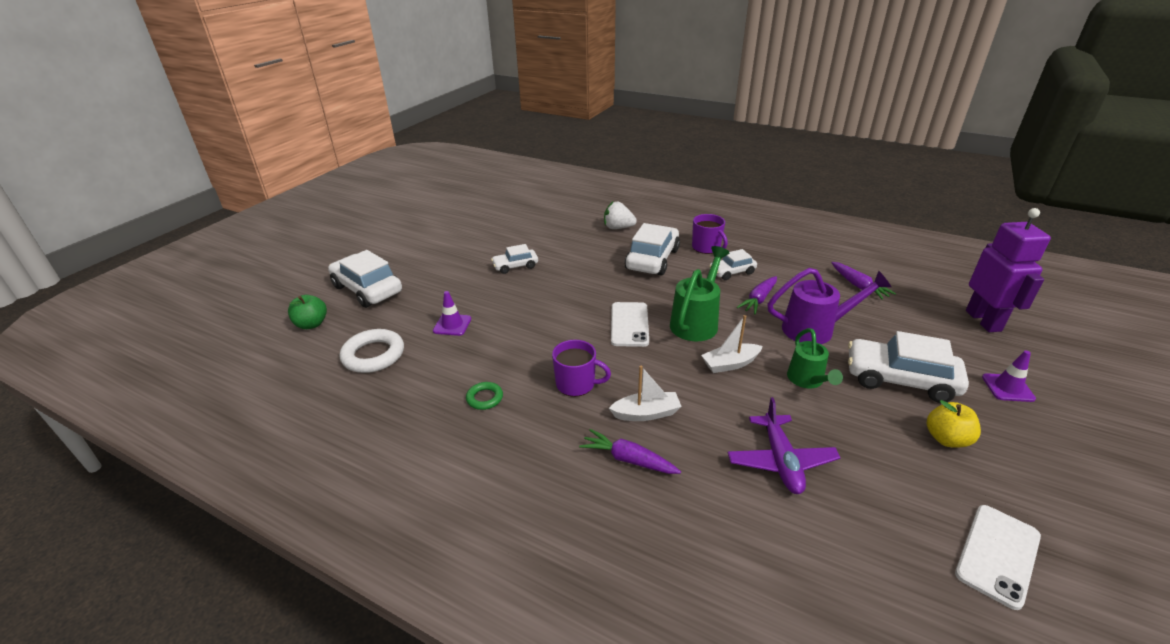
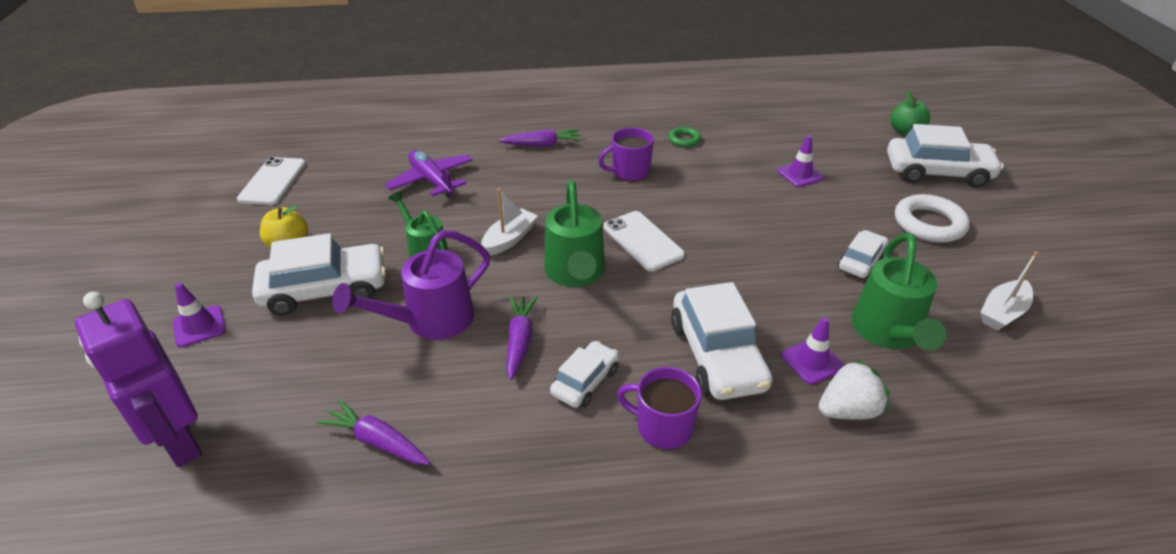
camera: 145 degrees right, 5 degrees up
(373, 355) = (812, 132): white ring -> white ring (929, 224)
(557, 240) = (887, 333): none -> green watering can
(609, 243) = (812, 361): none -> purple traffic cone
(646, 413) = (554, 173): white boat -> white boat (1002, 312)

